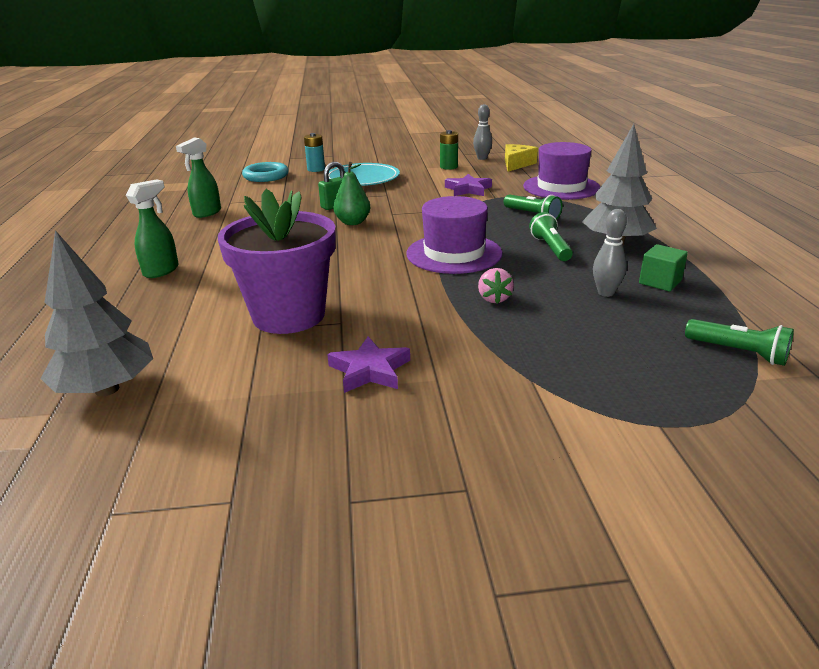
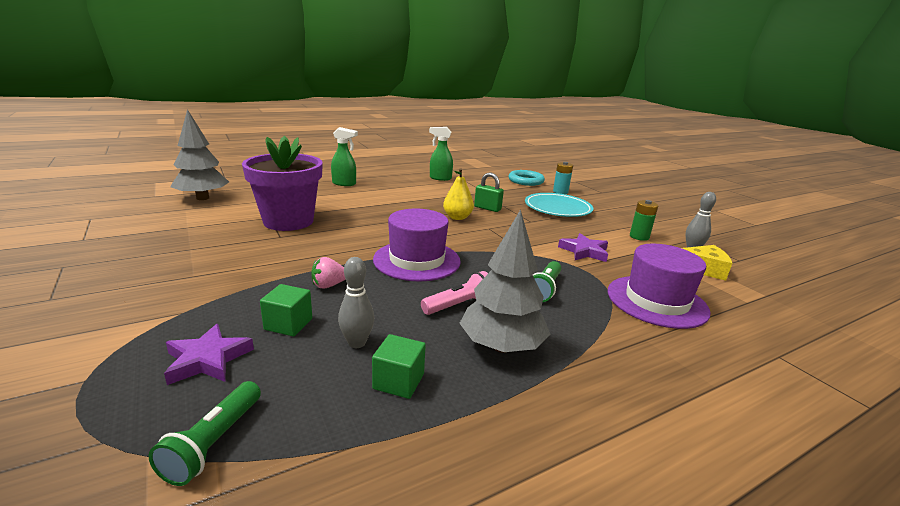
camera: 65 degrees right, 5 degrees down
(353, 222) = (457, 217): green pear -> yellow pear
(370, 370) = (210, 253): purple star -> purple star (208, 359)
(550, 248) = (459, 305): green flashlight -> pink flashlight
(569, 321) = (288, 324): none -> green cube

